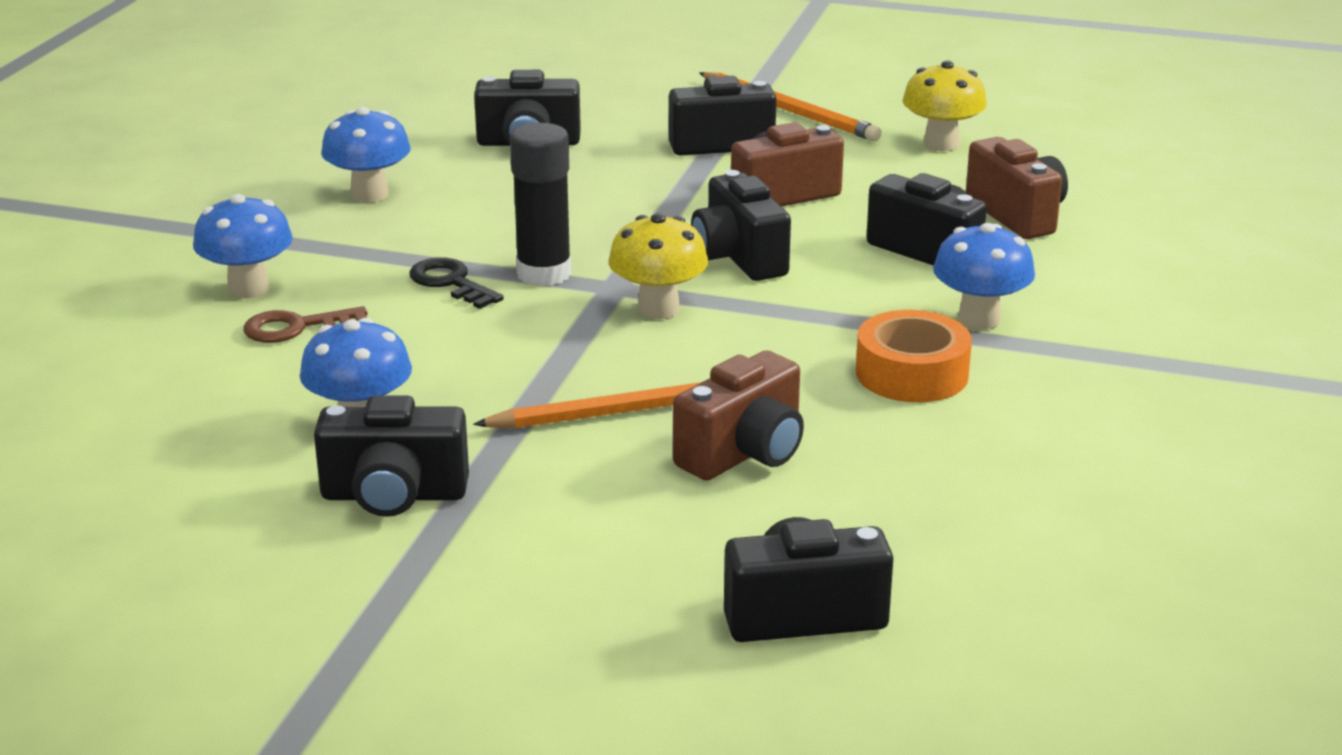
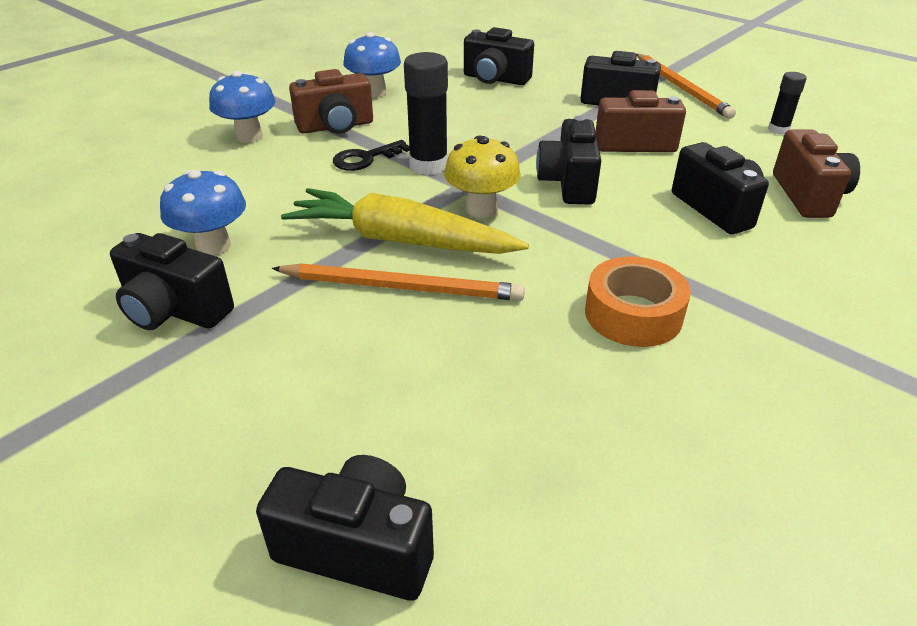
camera: 25 degrees right, 10 degrees up
(296, 327) = (248, 168): brown key -> none
(450, 283) = (366, 159): black key -> black key turned 105 degrees counterclockwise
(592, 364) = (400, 240): none -> yellow carrot
(744, 453) = (444, 351): brown camera -> brown camera (336, 126)
(941, 144) = (778, 130): yellow mushroom -> black glue stick
(979, 319) = (722, 278): blue mushroom -> none

